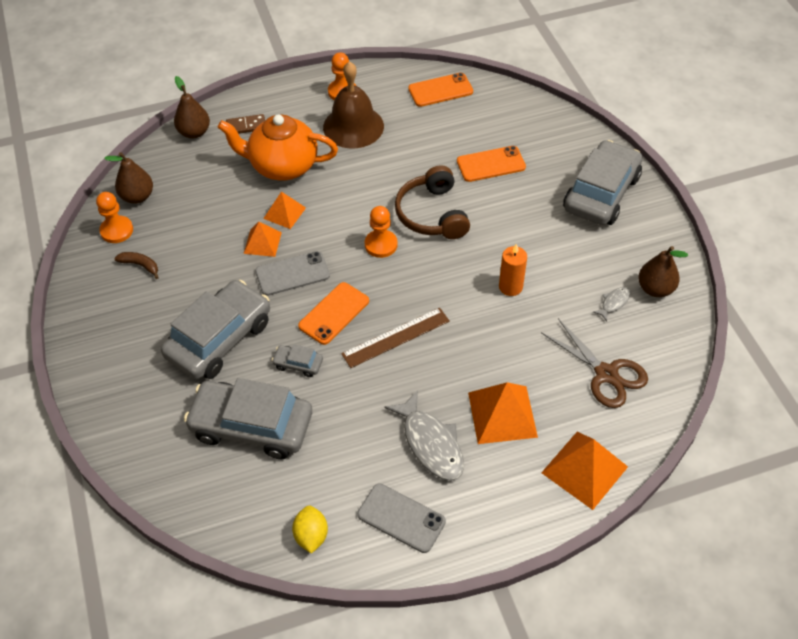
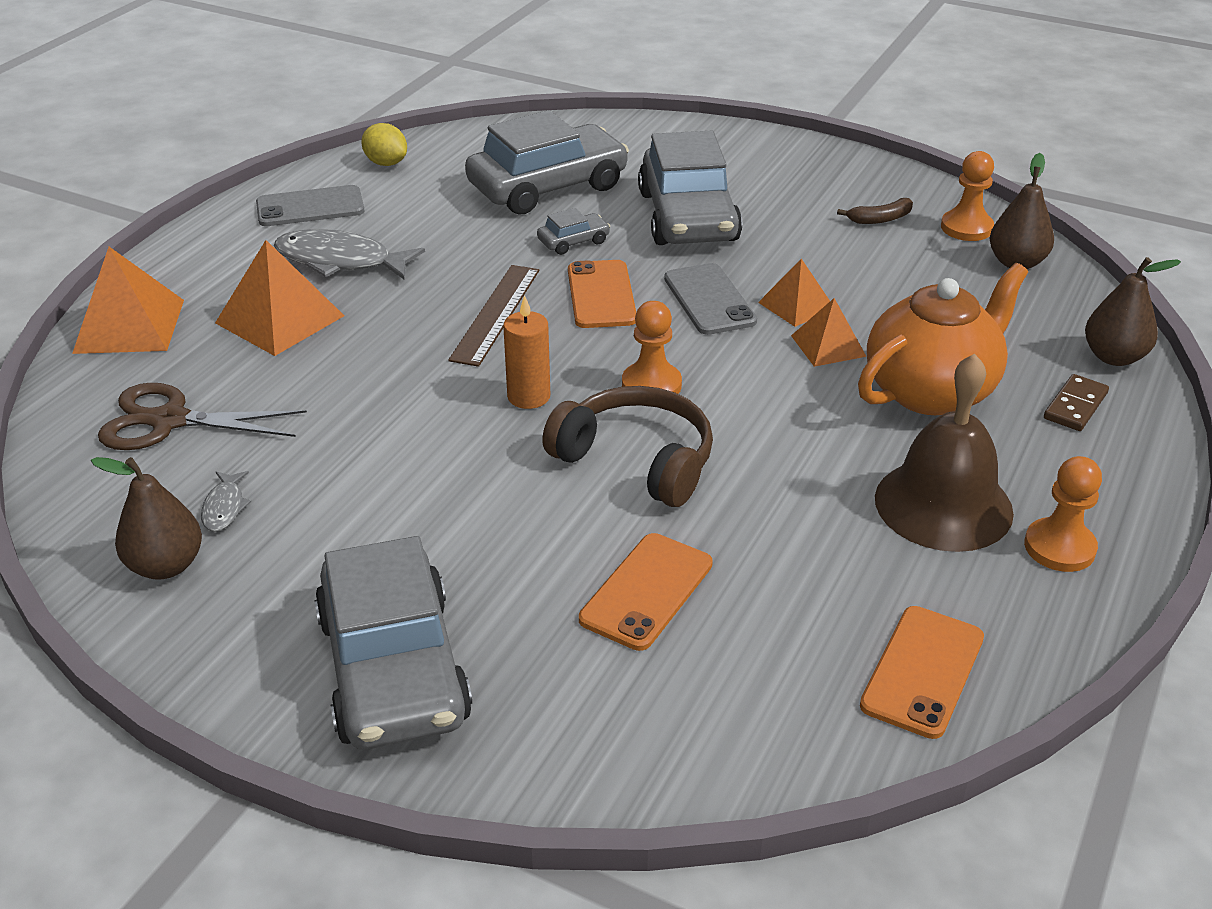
camera: 135 degrees right, 15 degrees down
(292, 273) = (709, 300): grey phone -> grey phone turned 45 degrees counterclockwise
(510, 287) = (407, 440): orange candle -> orange candle (529, 396)

